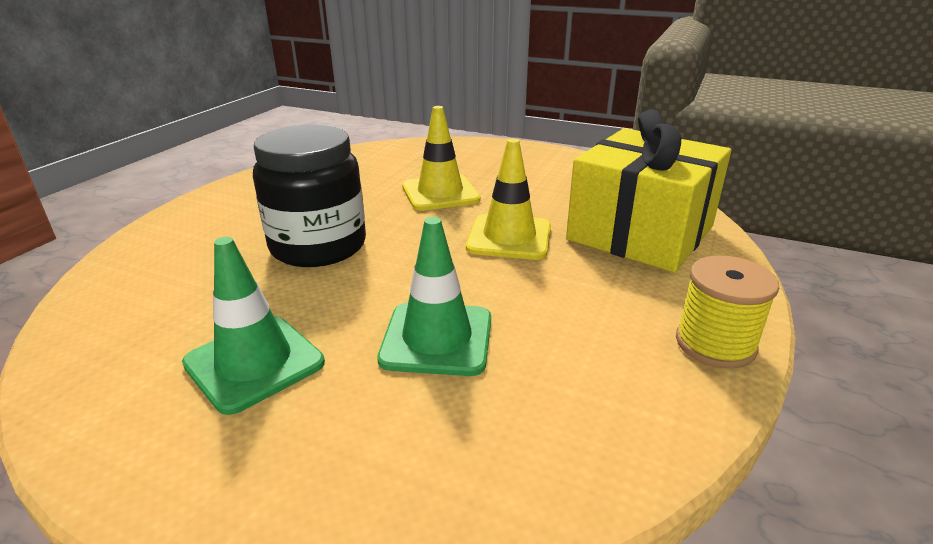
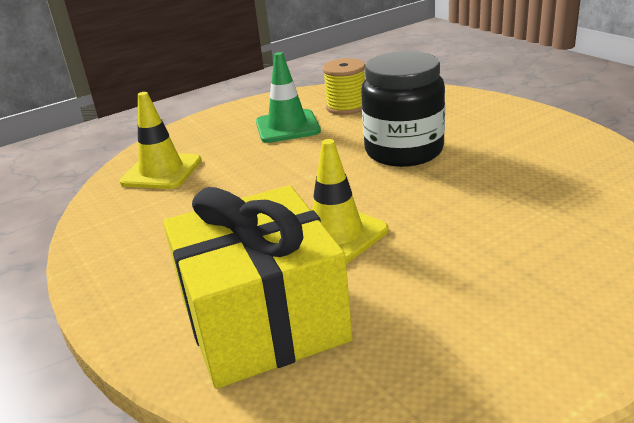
camera: 125 degrees right, 0 degrees up
(437, 339) = (244, 174): green traffic cone -> none
(440, 193) = (472, 222): yellow traffic cone -> yellow traffic cone (161, 171)
(715, 344) = (105, 270): yellow spool -> yellow spool (346, 107)

